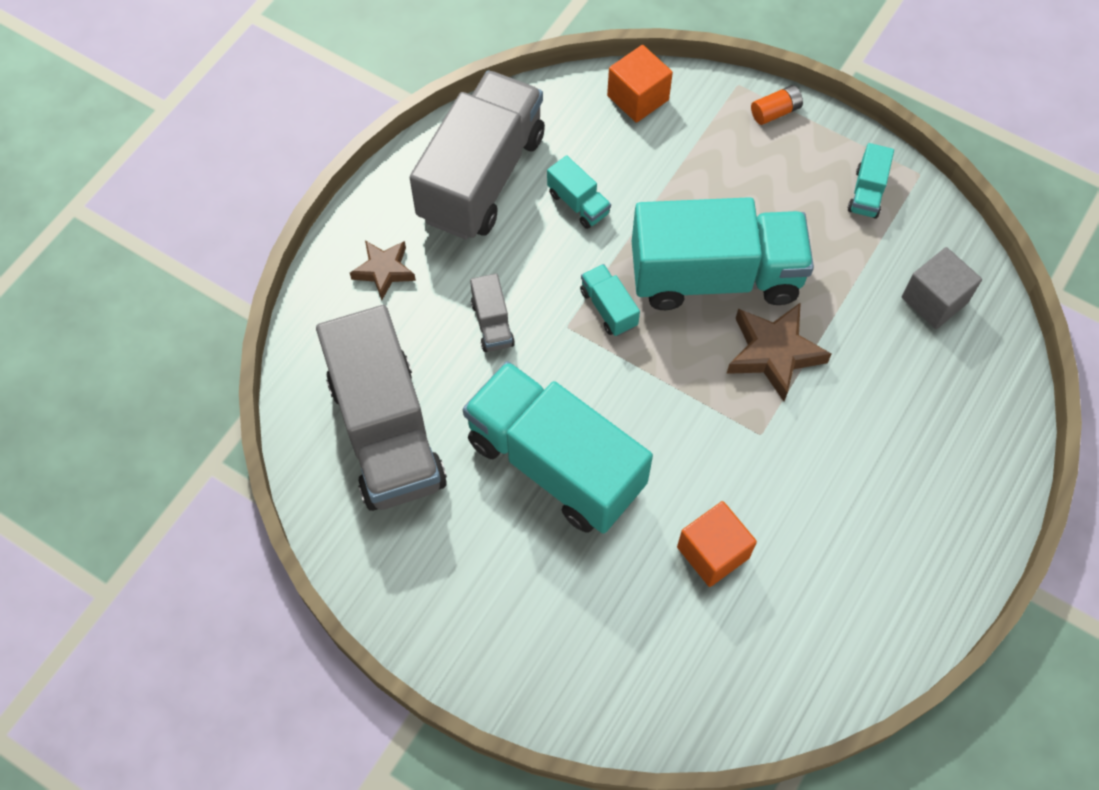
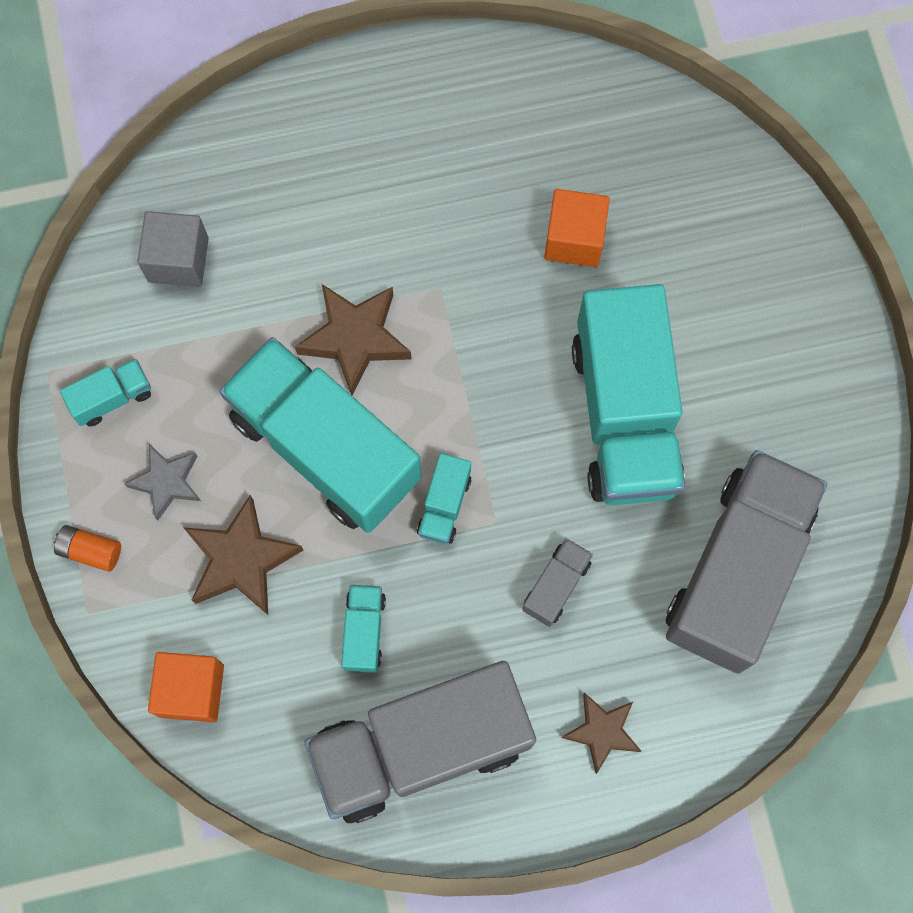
camera: 135 degrees left, 10 degrees up
(689, 178) = (241, 560): none -> brown star
(779, 179) = (167, 482): none -> grey star

